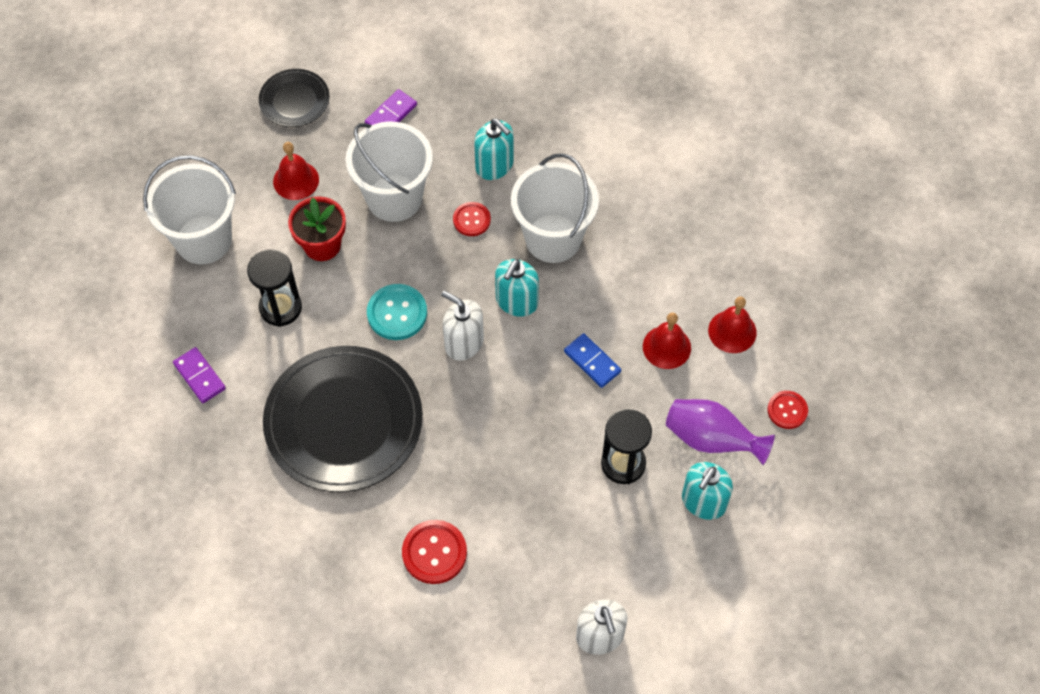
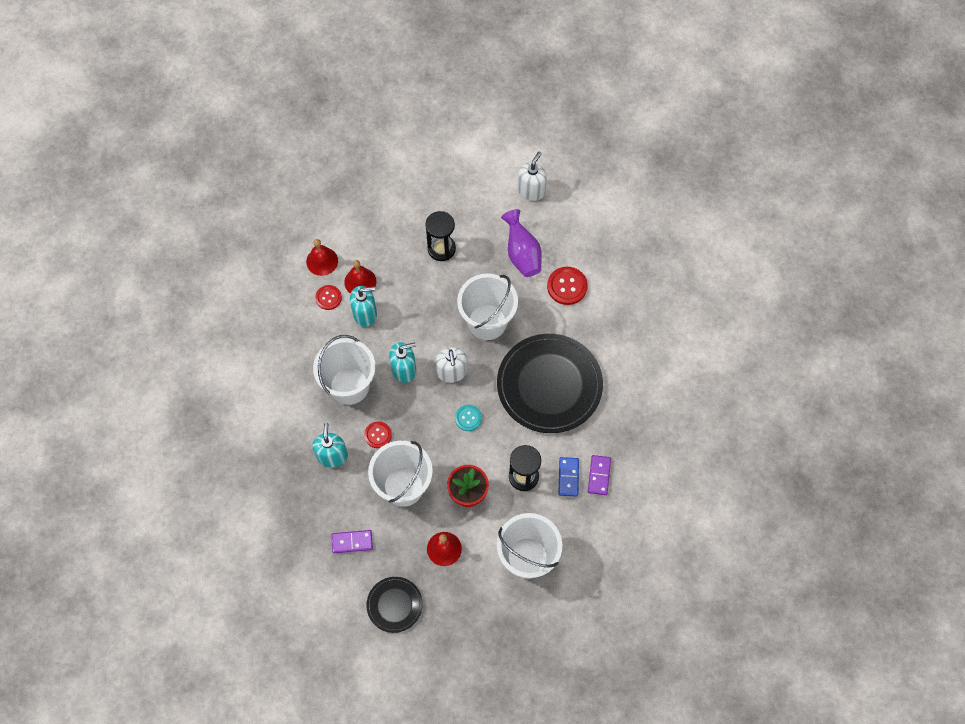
camera: 135 degrees left, 5 degrees up
(397, 313) = (468, 418): turquoise button -> turquoise button, size x0.65
(482, 428) = (487, 322): none -> white bucket
(592, 361) = (402, 306): blue domino -> blue domino (568, 477)
(703, 502) = (425, 202): turquoise soap dispenser -> turquoise soap dispenser (365, 314)
(711, 439) = (390, 223): purple vase -> purple vase (522, 254)
(787, 410) = (342, 205): red button -> red button (328, 298)

